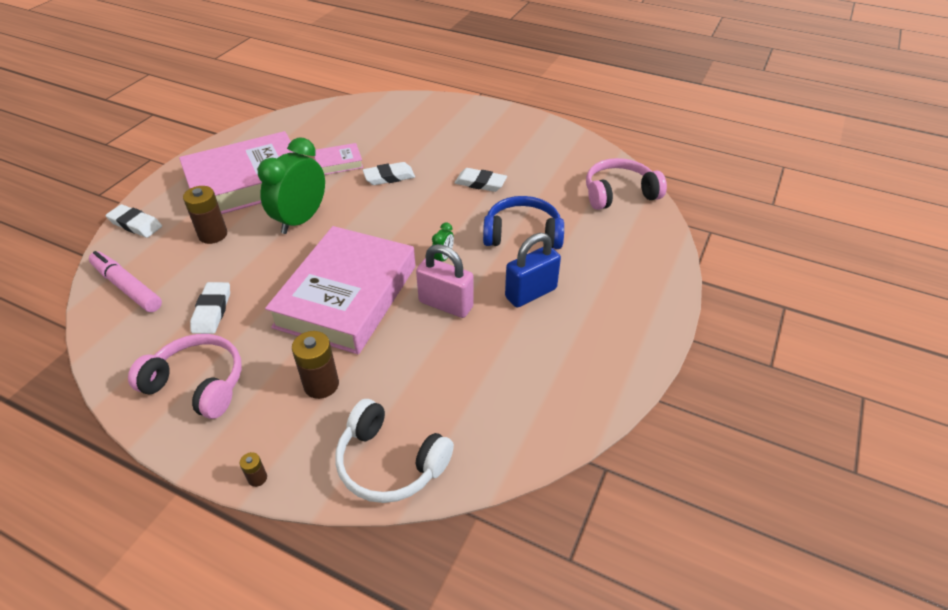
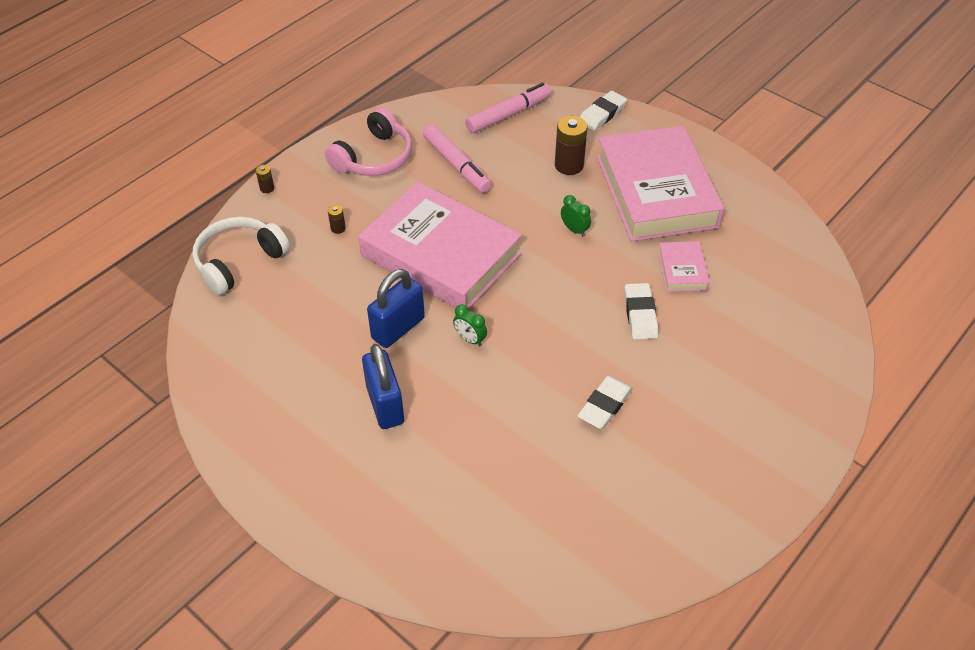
camera: 105 degrees right, 5 degrees up
(212, 311) = (457, 165): white eraser -> pink marker
(301, 220) = (574, 230): green clock -> green clock, size x0.43
(321, 384) = (338, 228): brown battery -> brown battery, size x0.48
(446, 304) = (398, 328): pink padlock -> blue padlock
(522, 234) = (487, 424): blue headphones -> none
(619, 193) = (539, 565): pink headphones -> none

